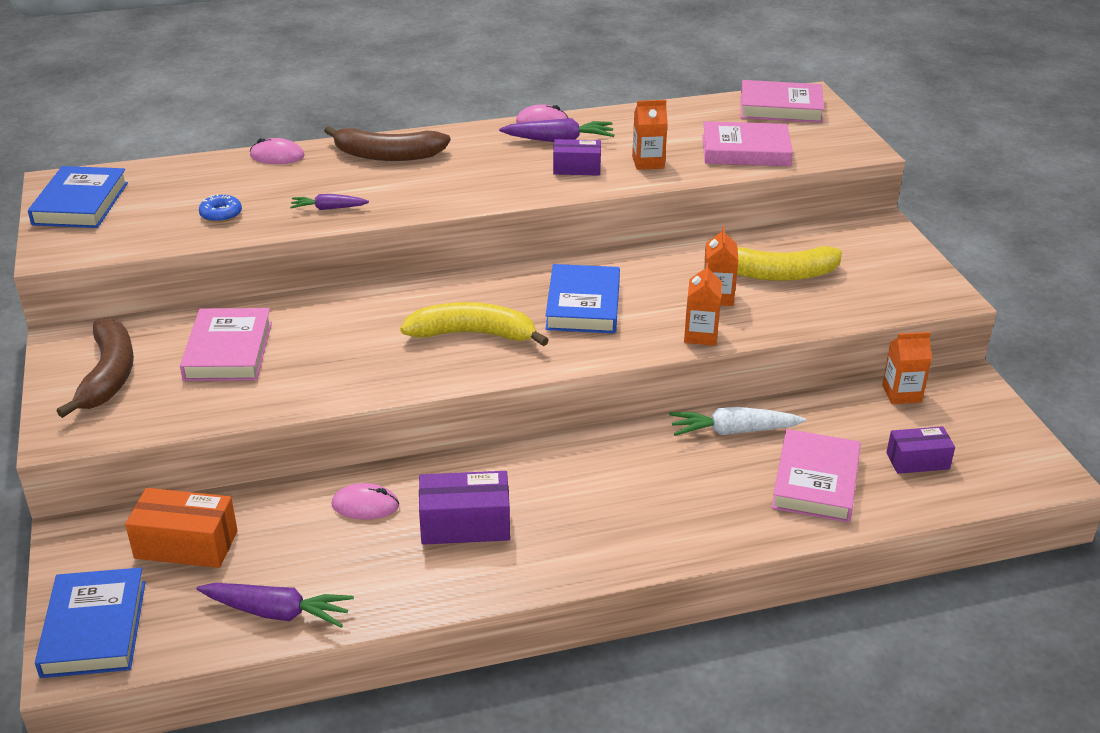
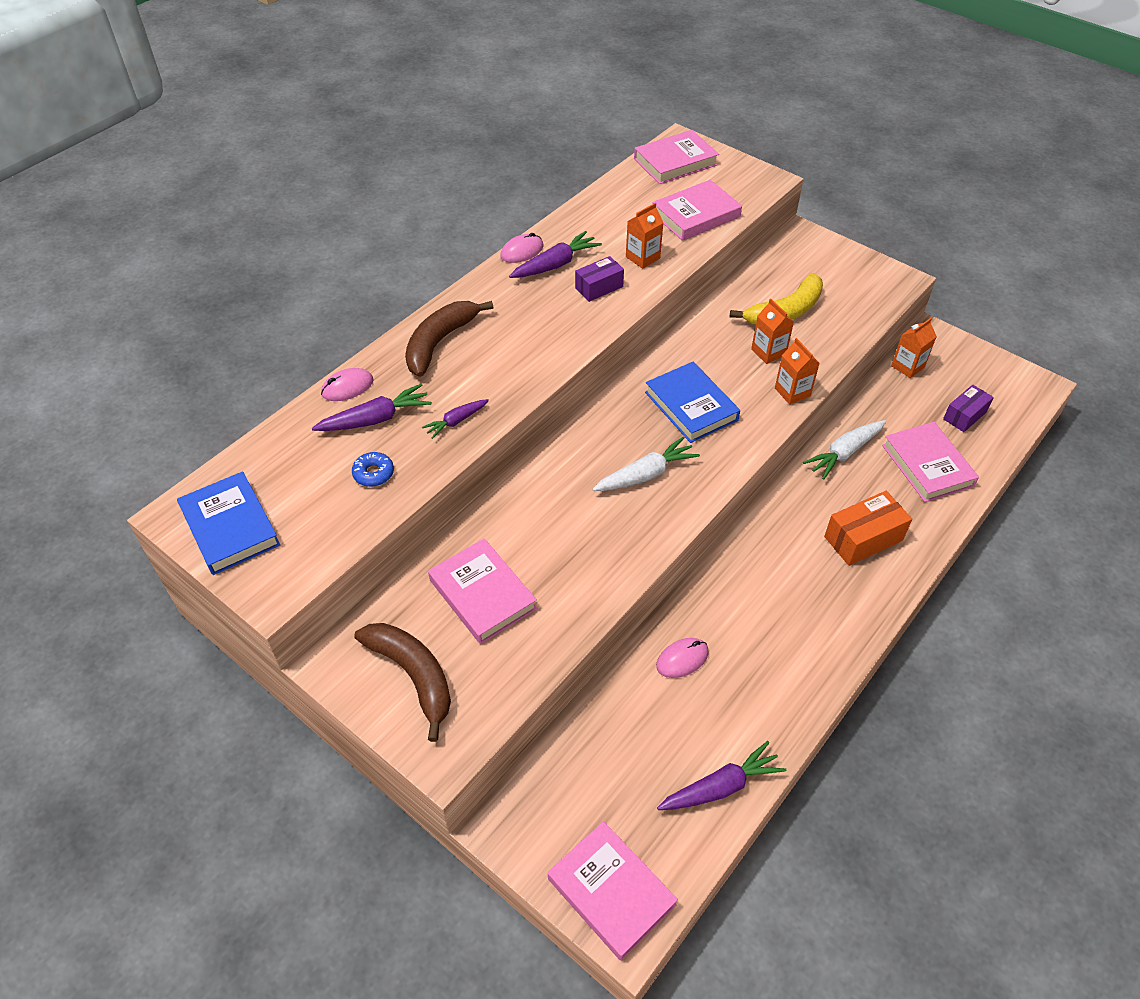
camera: 35 degrees left, 15 degrees up
(94, 628) = (611, 892): blue book -> pink book
(186, 544) = (595, 776): orange box -> orange box (863, 538)
(269, 183) = (375, 419): none -> purple carrot
(387, 155) = (440, 342): brown banana -> brown banana turned 150 degrees clockwise
(465, 524) = (762, 632): purple box -> none
(473, 334) = (645, 474): yellow banana -> white carrot

